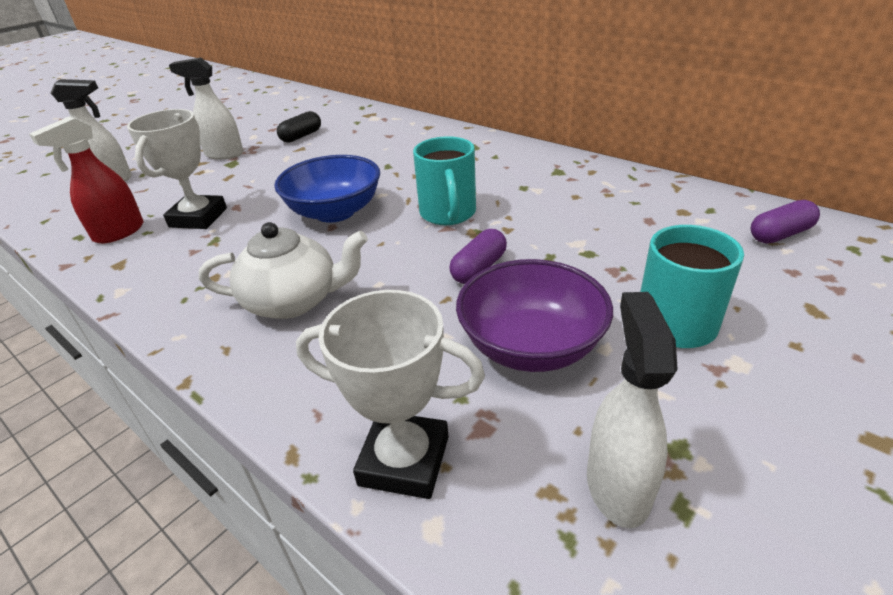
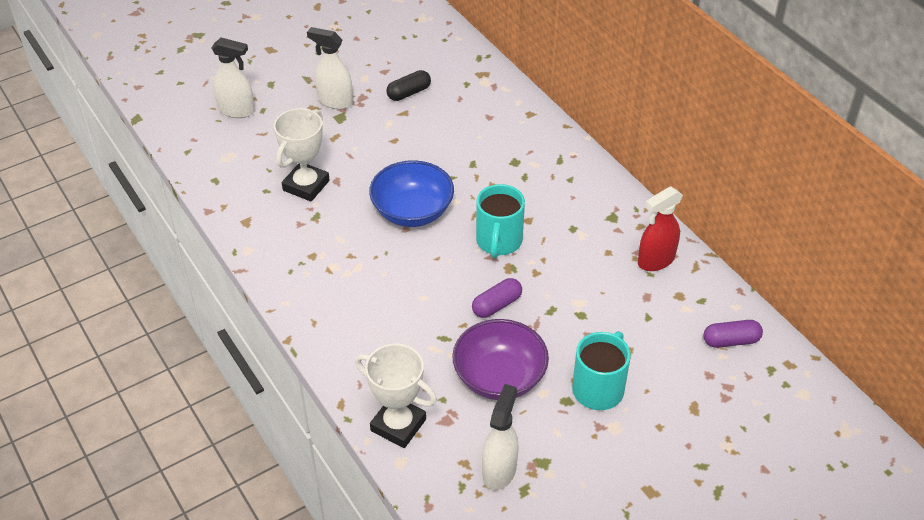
camera: 15 degrees right, 10 degrees up
(118, 233) = (245, 185): red spray bottle -> red spray bottle (655, 260)
(294, 301) = (363, 295): white teapot -> none

